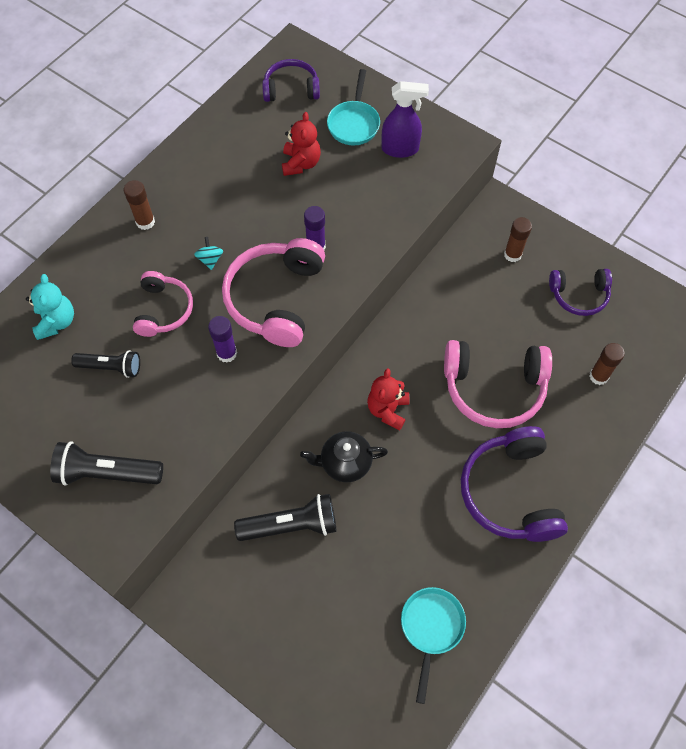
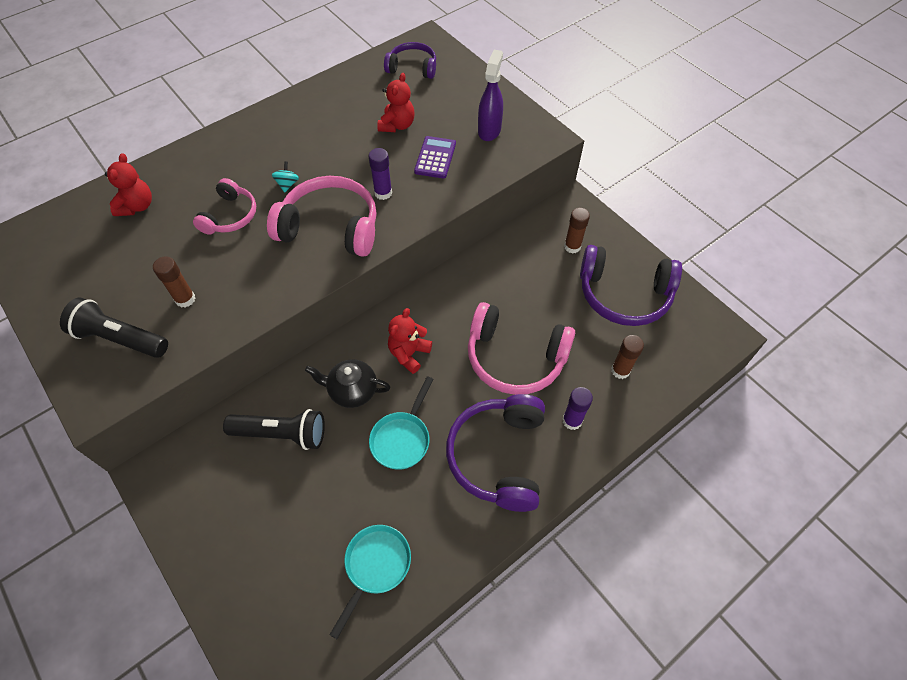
camera: 15 degrees right, 5 degrees down
(56, 322) = (137, 206): turquoise teddy bear -> red teddy bear
(111, 367) = (164, 252): black flashlight -> none
(145, 222) = (246, 144): brown glue stick -> brown glue stick (185, 299)
(227, 353) = (268, 263): purple glue stick -> purple glue stick (572, 421)
(276, 299) = (330, 227): pink headphones -> pink headphones turned 75 degrees clockwise
(354, 123) = (456, 103): turquoise pan -> turquoise pan (402, 438)
(355, 194) = (435, 158): none -> purple calculator
(400, 149) = (489, 130): purple spray bottle -> purple spray bottle turned 90 degrees counterclockwise
(579, 295) = (624, 294): purple headphones -> purple headphones, size x1.67

